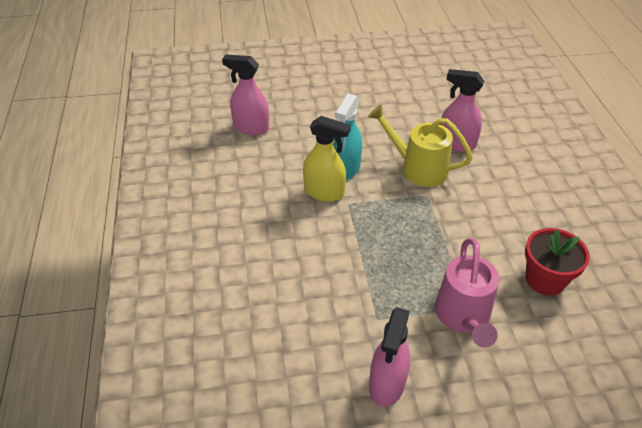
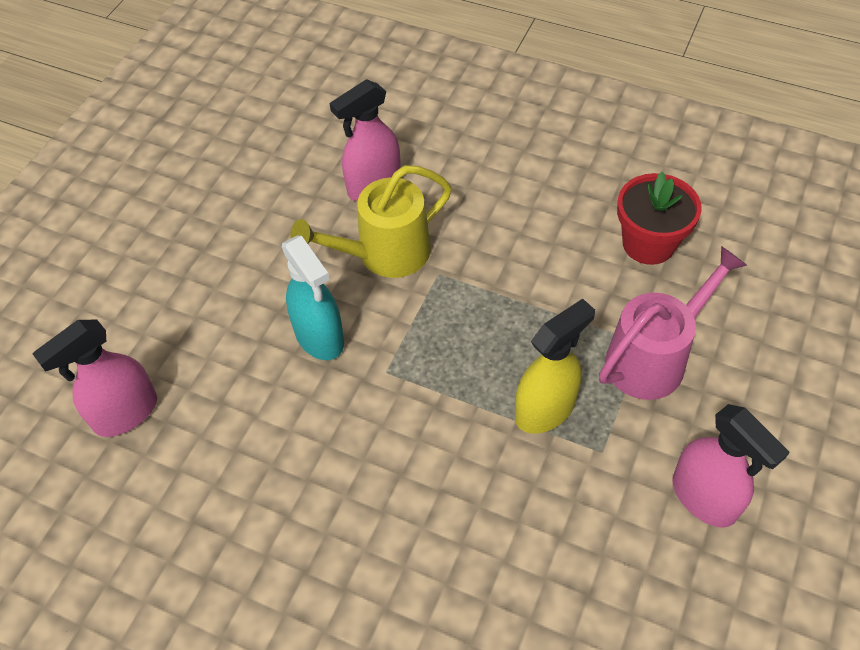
camera: 55 degrees left, 10 degrees up
(324, 192) = (344, 389): yellow spray bottle -> yellow spray bottle (545, 409)
(463, 317) = (654, 357): pink watering can -> pink watering can turned 75 degrees counterclockwise

